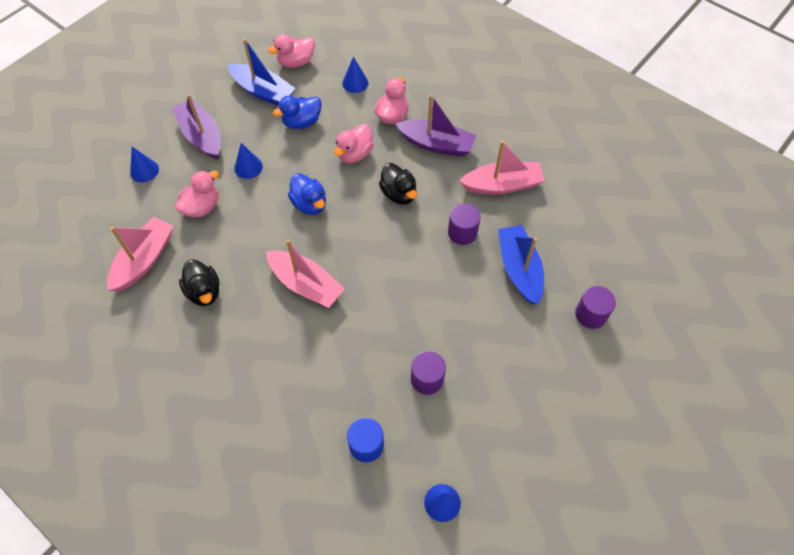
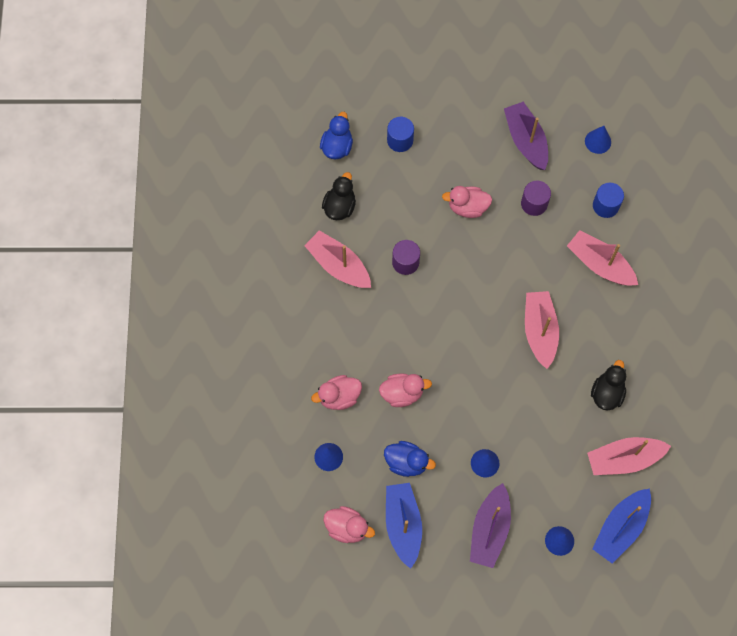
camera: 130 degrees left, 10 degrees up
(202, 207) = (548, 462): pink duck -> pink duck (467, 207)
(309, 204) = (475, 386): blue duck -> blue duck (337, 146)
(315, 386) = (600, 264): none -> pink boat
(399, 194) = (410, 331): black duck -> black duck (339, 206)
(436, 144) = (339, 341): purple boat -> purple boat (526, 141)
(519, 269) = (403, 205): blue boat -> blue boat (621, 527)
(590, 314) = (400, 140): purple cylinder -> blue cylinder

